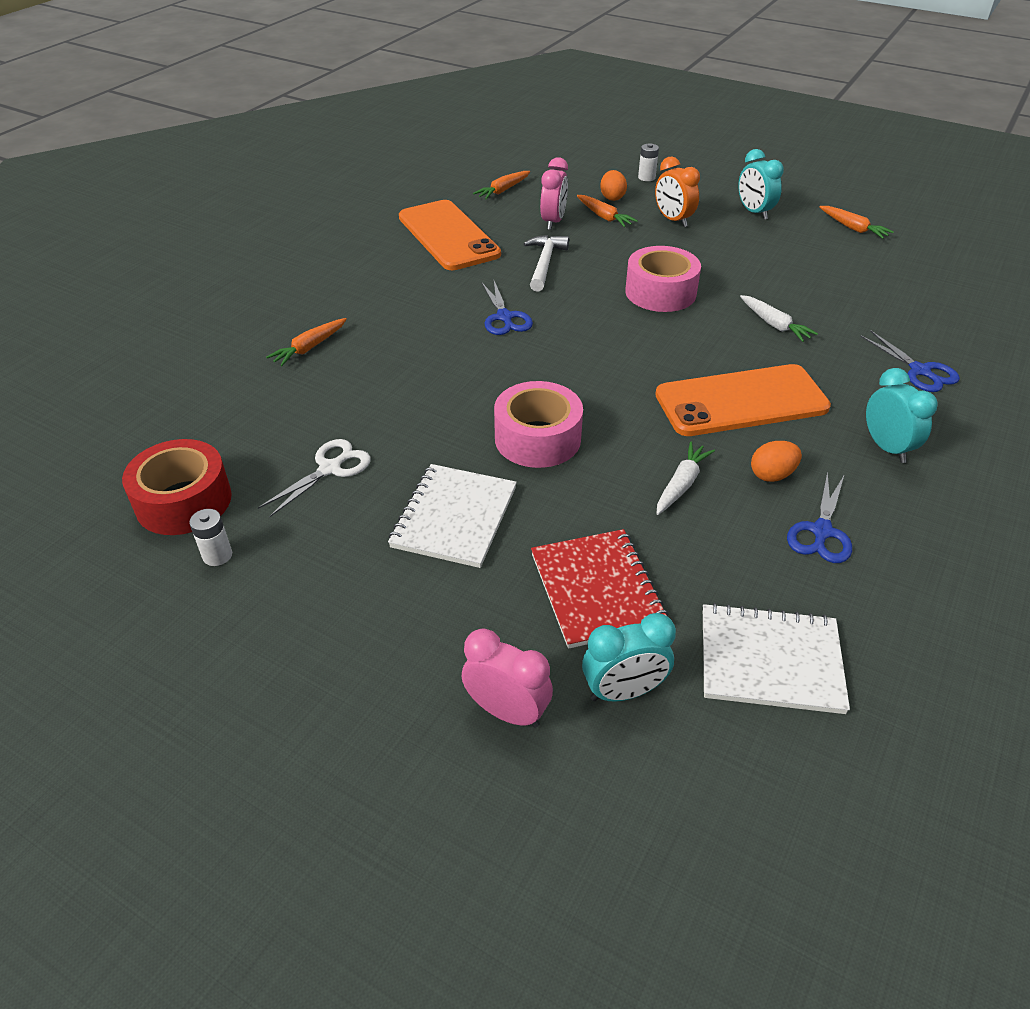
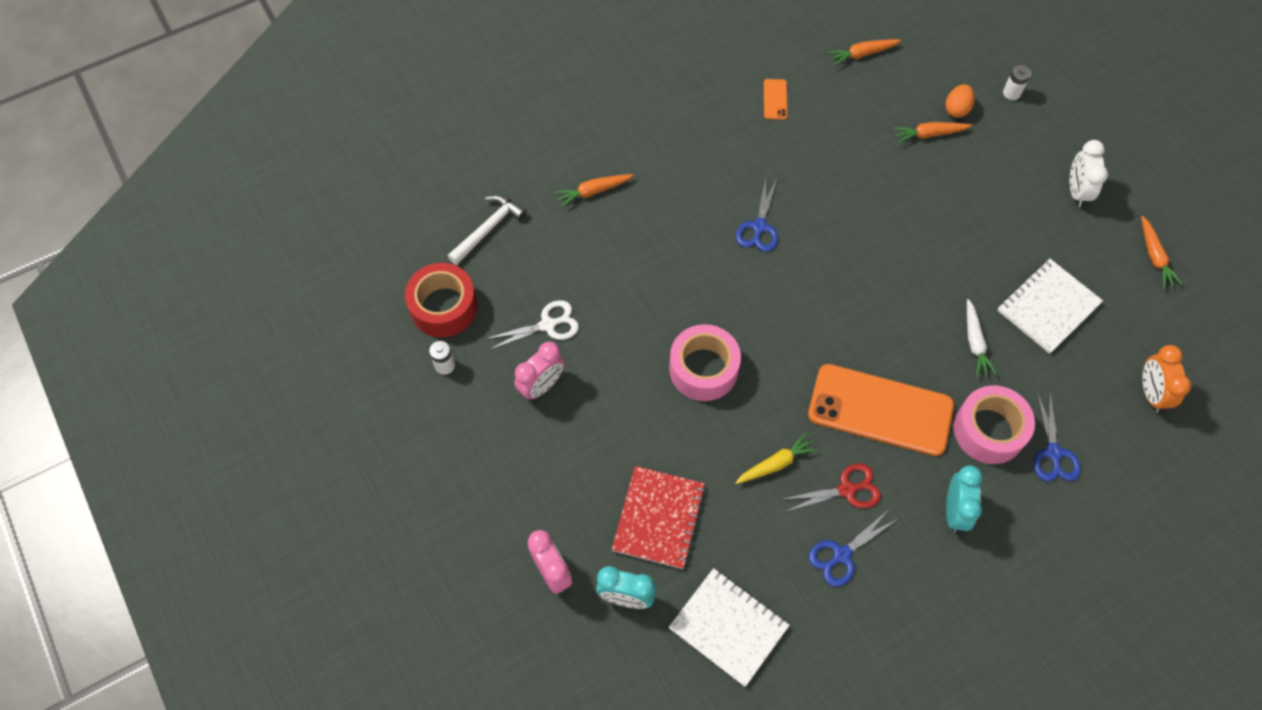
camera: 30 degrees right, 20 degrees up
(448, 236) = (775, 99): orange phone -> orange phone, size x0.40
(454, 517) = (605, 411): white notebook -> white notebook (1048, 307)
(544, 264) = (833, 175): white hammer -> white hammer (488, 229)
(553, 222) = (878, 121): pink clock -> pink clock (541, 386)
(604, 217) = (929, 134): orange carrot -> orange carrot turned 90 degrees clockwise
(660, 292) = (908, 258): pink tape -> pink tape (989, 430)
(673, 220) = (990, 167): orange clock -> orange clock (1150, 393)
(681, 484) = (775, 464): white carrot -> yellow carrot
(754, 212) = (1076, 191): turquoise clock -> white clock
(772, 475) = (847, 490): orange egg -> red scissors

